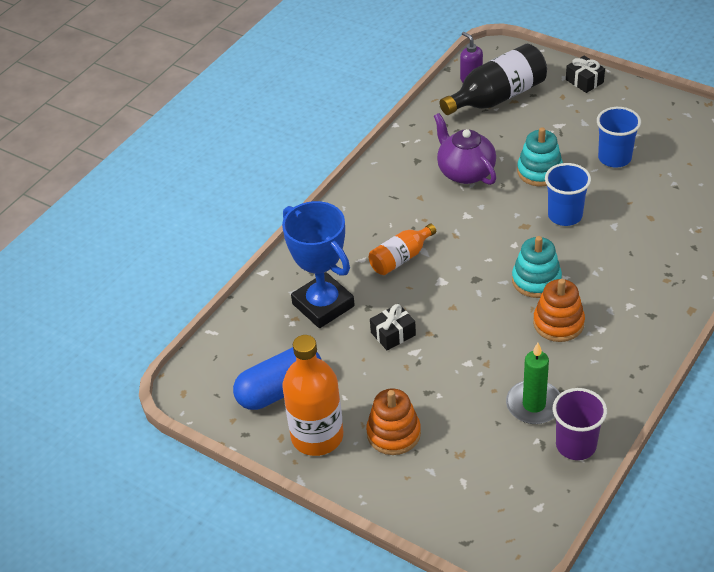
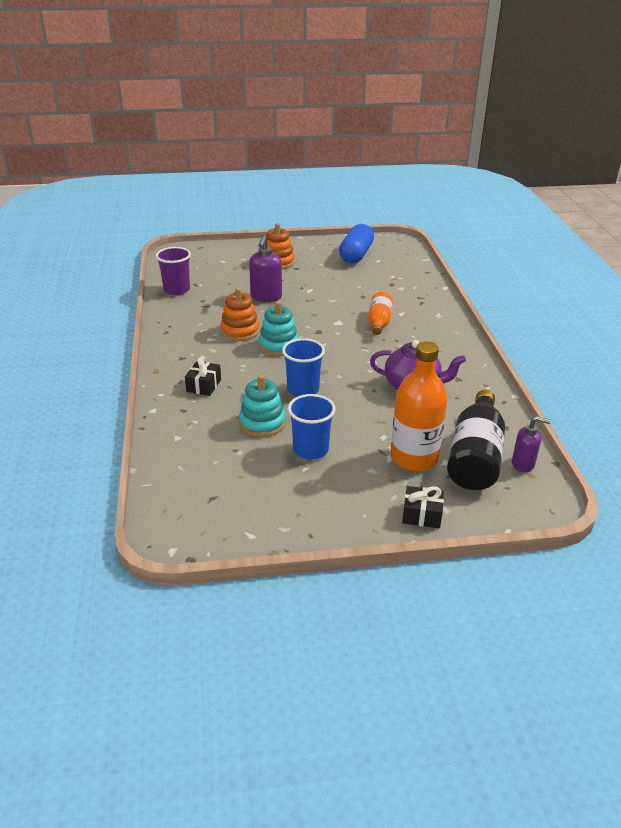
camera: 135 degrees right, 10 degrees down
(317, 436) = (313, 249): orange bottle -> orange bottle (414, 458)
(323, 305) = (388, 288): blue trophy -> none
(393, 334) = (331, 292): black gift -> black gift (204, 385)
(477, 367) = (266, 297): none -> purple soap dispenser
(534, 405) = (216, 295): green candle -> none
(539, 171) = (359, 411): turquoise stacking toy -> turquoise stacking toy (262, 423)

